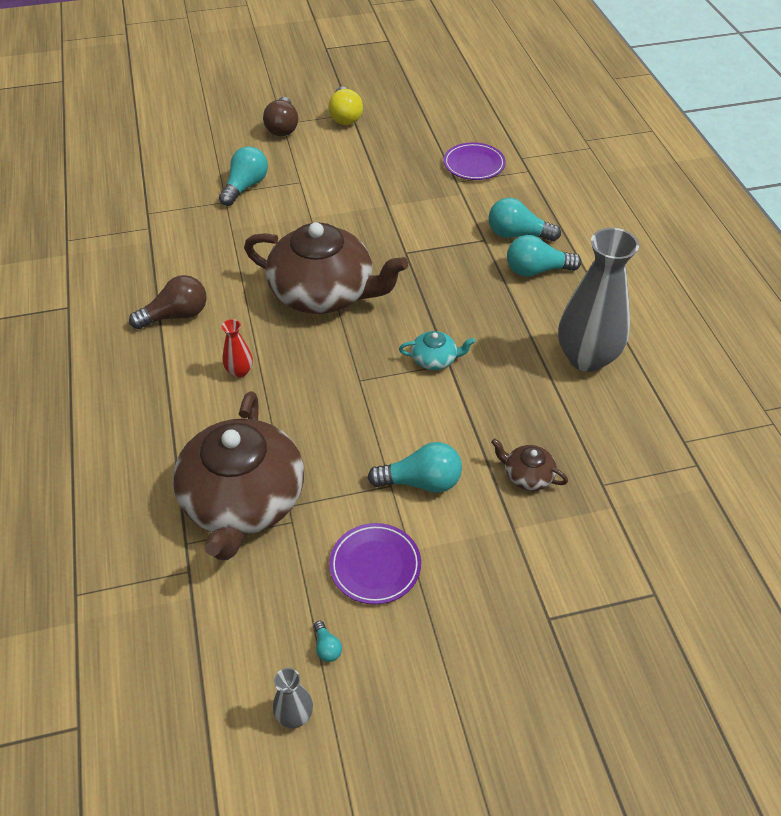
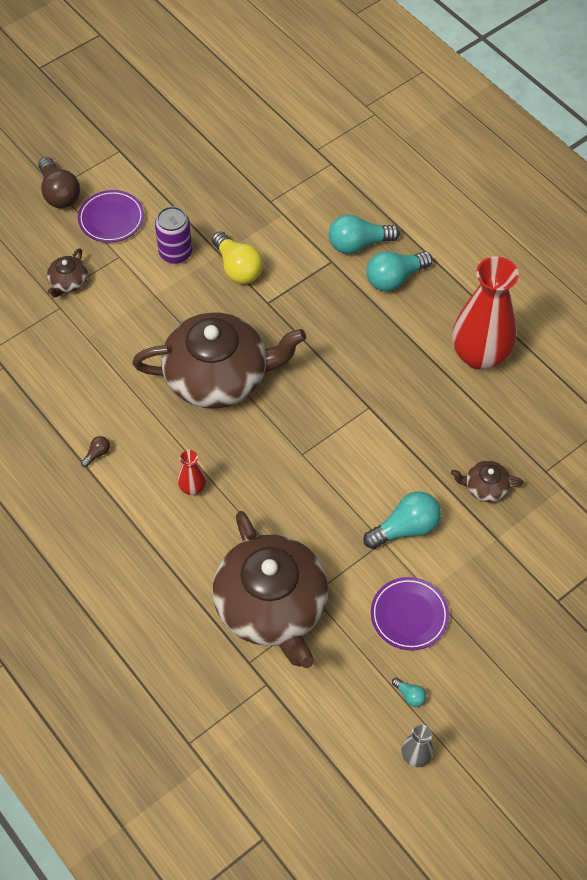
camera: 25 degrees left, 10 degrees up
(176, 315) = (97, 454): brown light bulb -> brown light bulb, size x0.45
(245, 186) = (68, 282): turquoise light bulb -> brown teapot
(345, 116) = (115, 156): yellow light bulb -> yellow light bulb (238, 268)
(349, 193) = (175, 253): none -> purple can
(435, 359) = (355, 407): turquoise teapot -> none
(474, 165) = (276, 174): purple plate -> purple plate (111, 219)
(586, 358) = (479, 355): grey vase -> red vase

